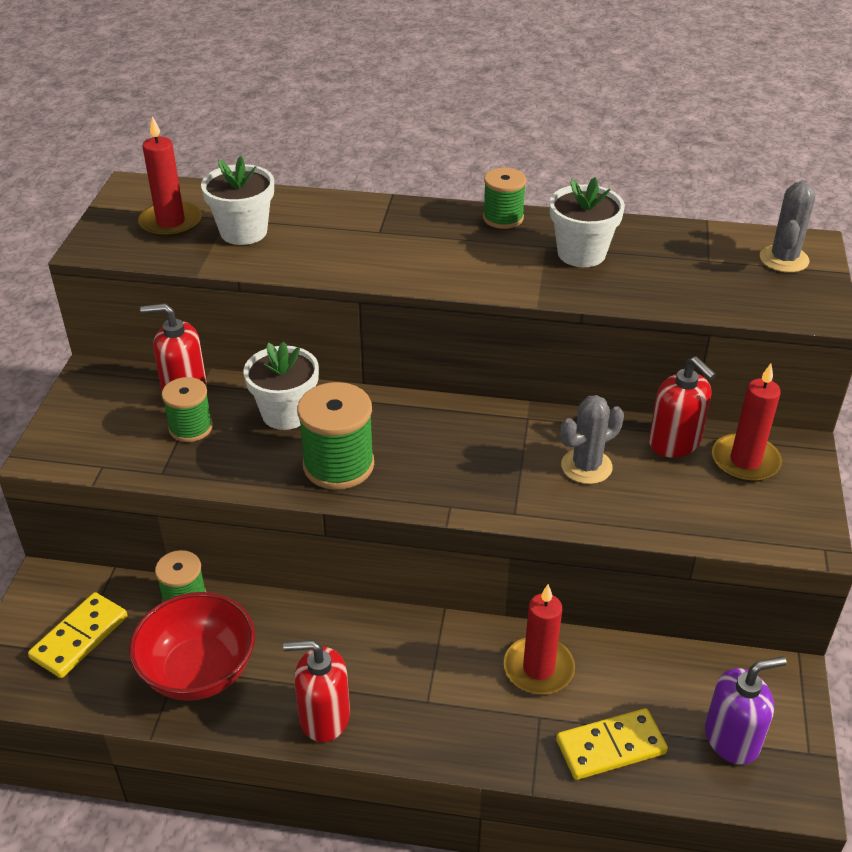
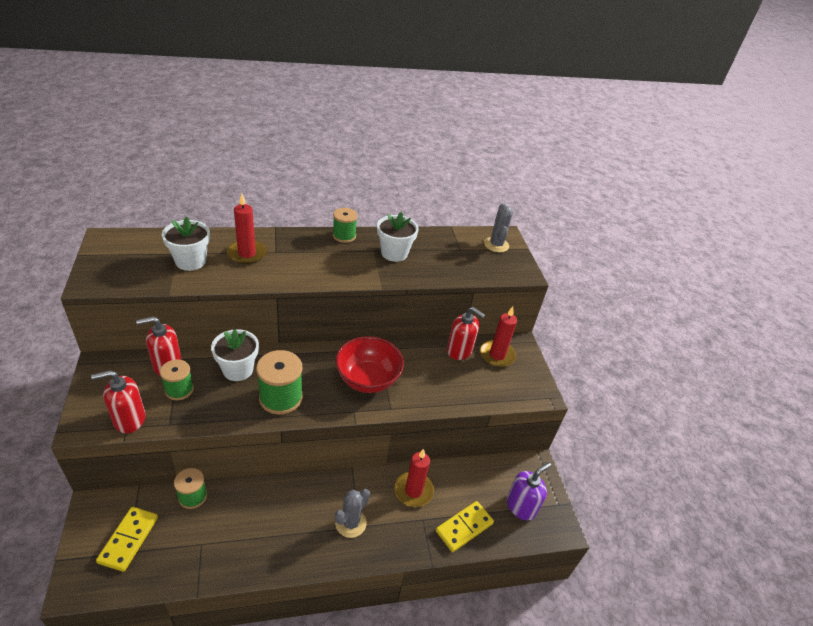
camera: 25 degrees left, 0 degrees up
(171, 222) = (139, 260): red candle -> red candle (247, 254)
(199, 671) = (216, 543): red bowl -> red bowl (368, 379)
(324, 717) = (302, 552): red soap dispenser -> red soap dispenser (129, 419)
(586, 466) = (419, 373): grey cactus -> grey cactus (350, 523)

